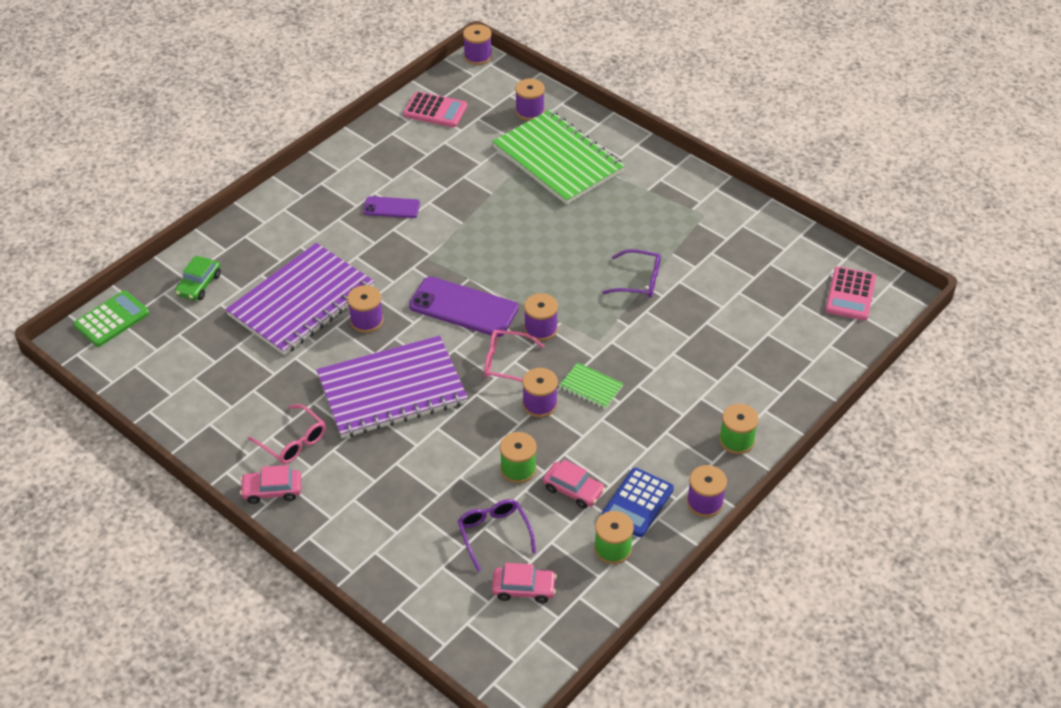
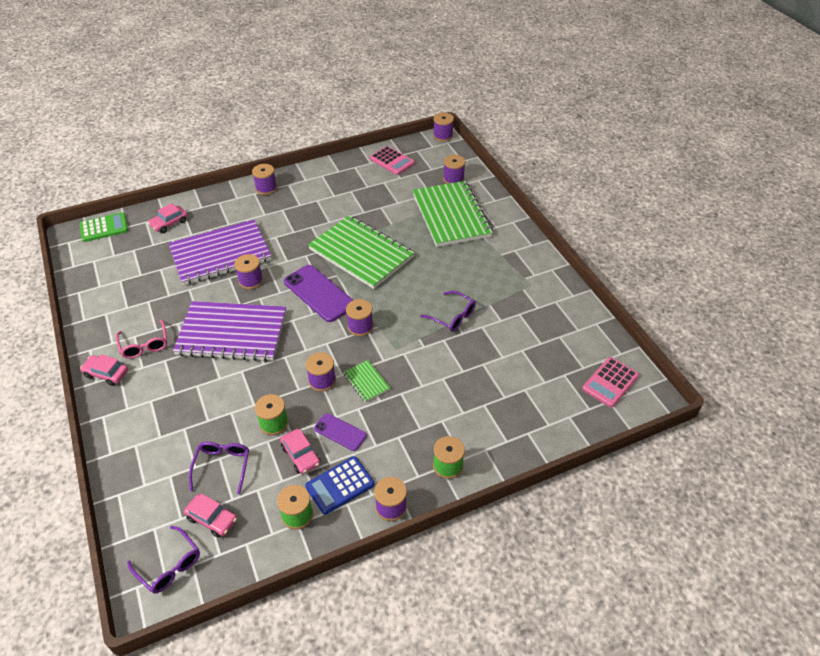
camera: 25 degrees right, 0 degrees up
(199, 284) = (169, 223): green car -> pink car
(294, 197) = (266, 188): none -> purple spool
(391, 207) = (320, 213): purple phone -> purple phone (340, 432)
(480, 242) = (361, 253): none -> green notebook
(506, 363) = (320, 342): pink glasses -> none
(513, 650) = (169, 566): none -> purple glasses

